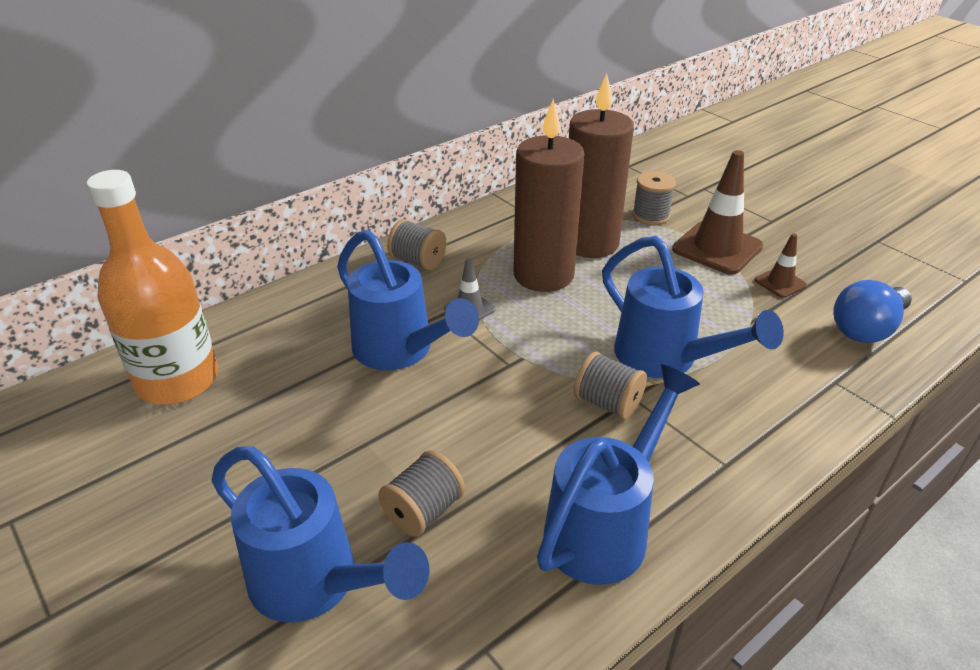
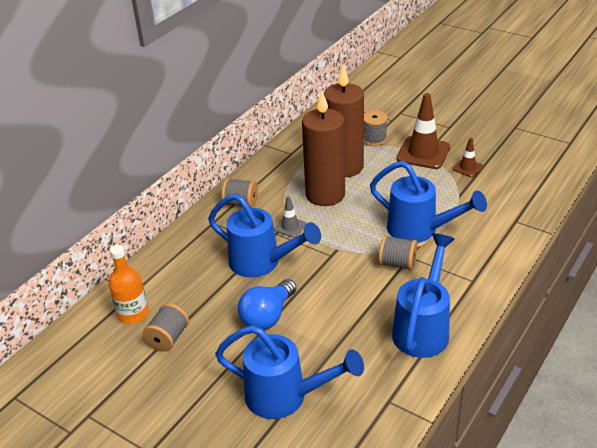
camera: 15 degrees left, 0 degrees up
(177, 380) = (133, 314): orange bottle -> orange bottle, size x0.60
(423, 511) = (323, 346): grey spool -> grey spool (168, 338)
(866, 329) = (524, 186): blue light bulb -> blue light bulb (267, 316)

